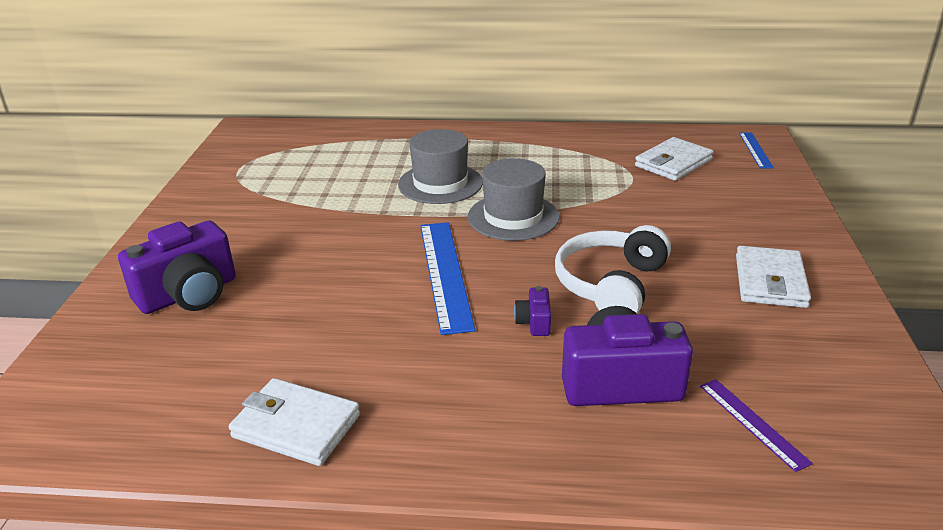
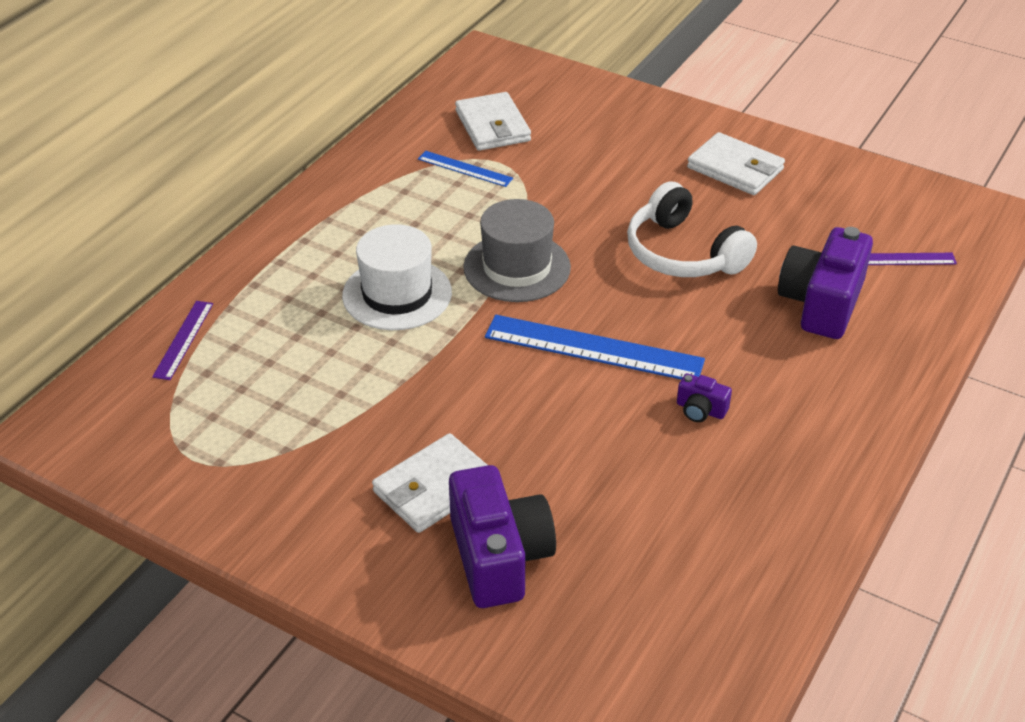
camera: 65 degrees left, 10 degrees up
(296, 426) = (781, 512): white wallet -> white wallet (434, 487)
(341, 136) = (183, 339): none -> purple ruler
(440, 183) = (397, 294): grey hat -> white hat
(534, 322) = (712, 319): purple camera -> purple camera (700, 410)
(755, 150) = (510, 69): blue ruler -> blue ruler (465, 169)

